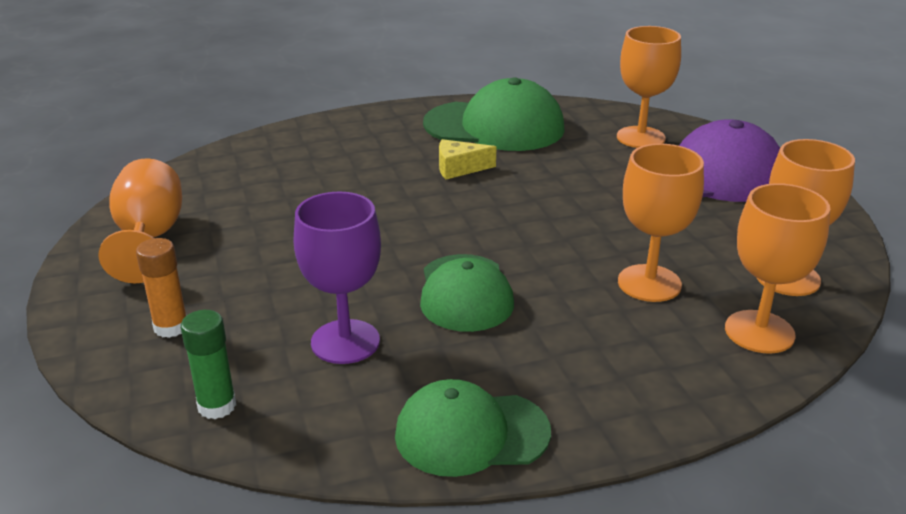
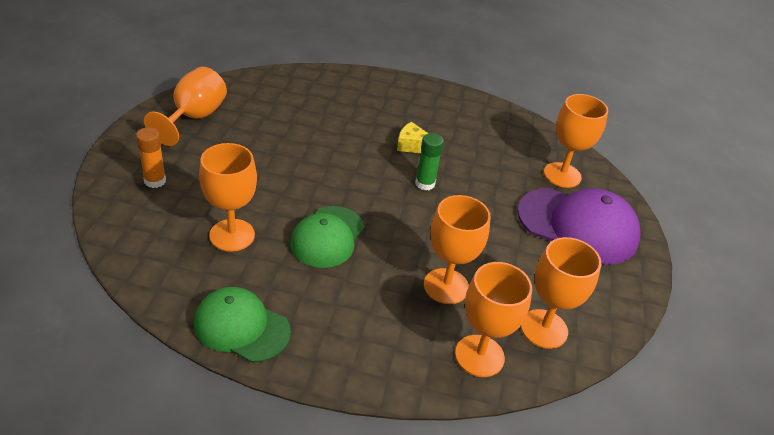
camera: 25 degrees right, 10 degrees up
(217, 406) = (134, 241): green glue stick -> green glue stick (425, 184)
(345, 342) = (232, 235): purple goblet -> orange goblet
(494, 126) = (469, 123): green cap -> none

